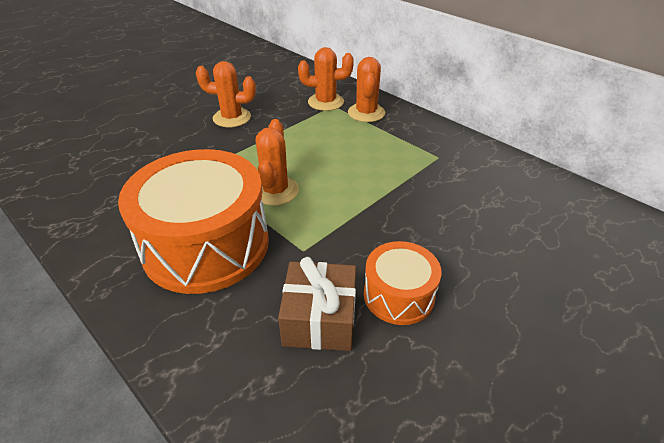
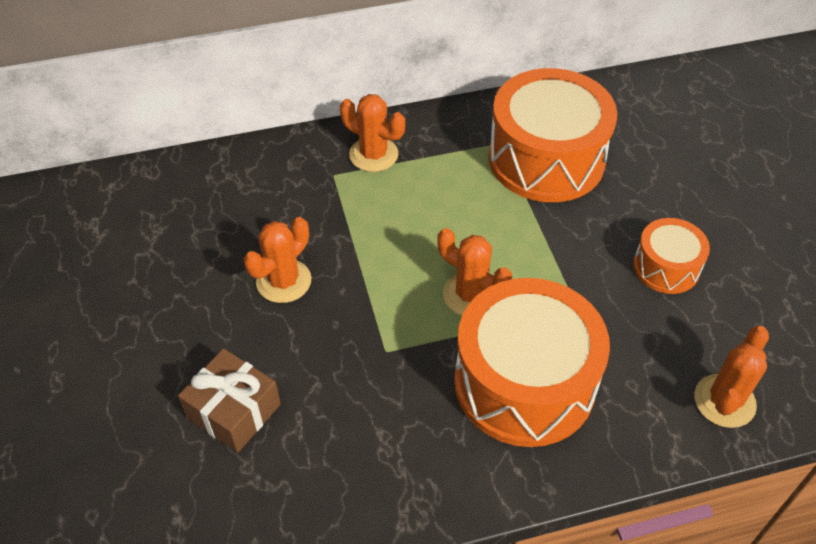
camera: 60 degrees left, 10 degrees up
(319, 319) = (666, 330): brown gift -> brown gift (234, 411)
(325, 102) = (319, 178): orange cactus -> orange cactus (724, 401)
(449, 184) = (546, 159): none -> orange drum

